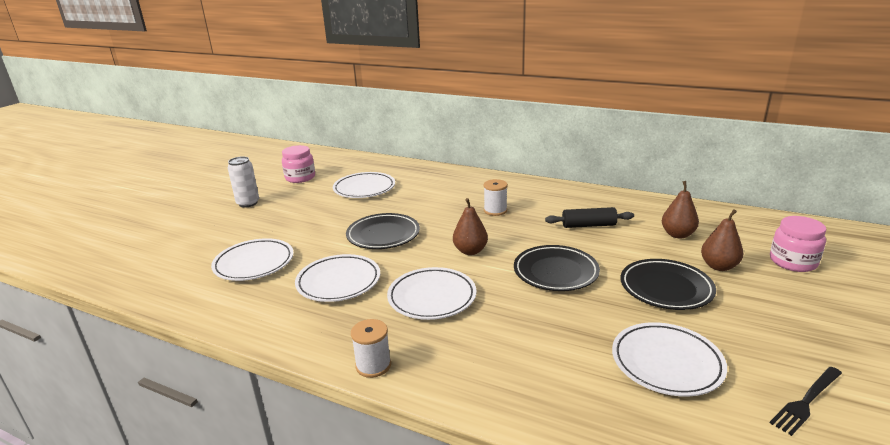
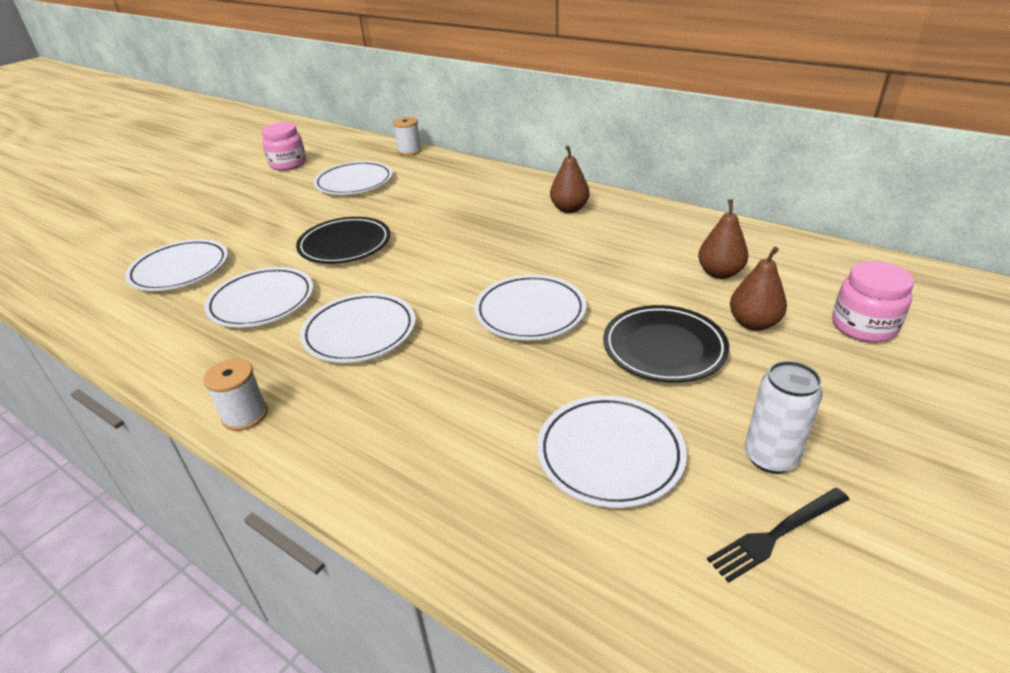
camera: 10 degrees right, 10 degrees up
(248, 203) = (213, 193): white can -> white can (770, 457)
(470, 251) = (438, 274): brown pear -> brown pear (569, 209)
(495, 210) = (497, 222): white spool -> white spool (409, 151)
(555, 272) = (530, 312): black plate -> white plate
(588, 225) = (606, 251): black rolling pin -> none

